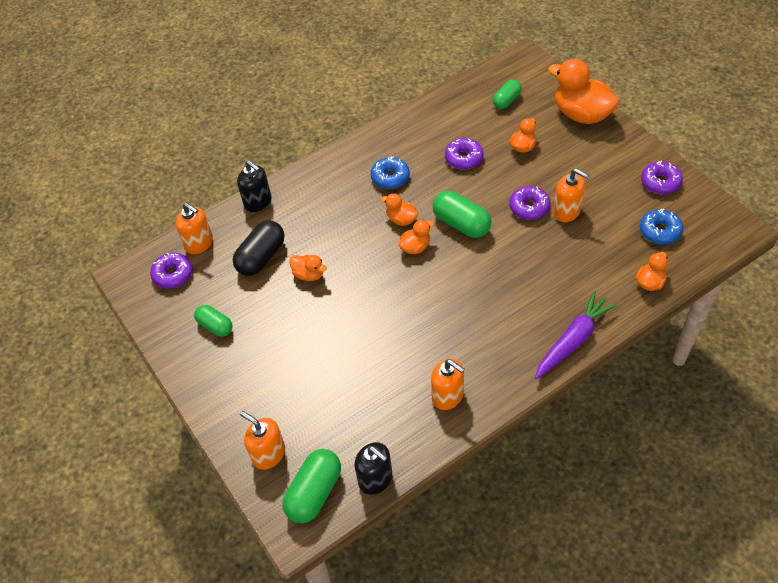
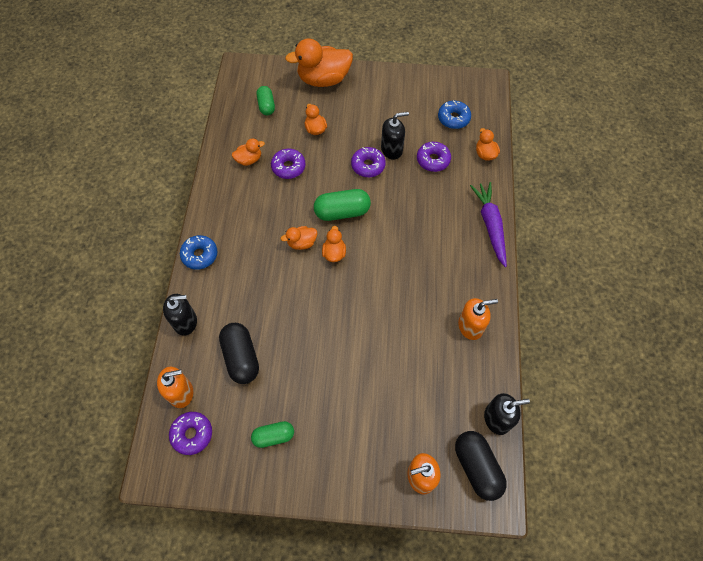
camera: 55 degrees left, 10 degrees up
(309, 274) = (290, 337): orange duck -> orange duck (249, 159)
(314, 492) = (477, 467): green capsule -> black capsule
(390, 177) = (257, 221): blue donut -> blue donut (200, 255)
(567, 211) = (392, 149): orange soap dispenser -> black soap dispenser
(660, 182) = (418, 88): purple donut -> purple donut (433, 160)

